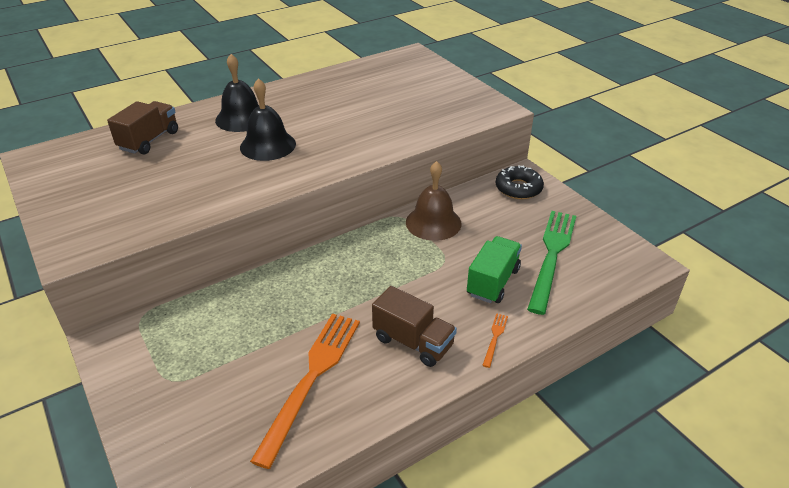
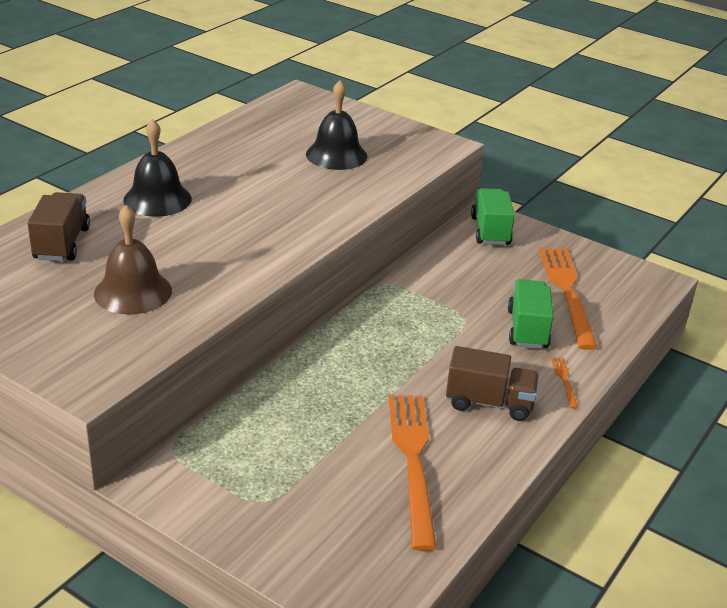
camera: 25 degrees left, 5 degrees down
(268, 145) = (218, 225): black bell -> black bell (336, 155)
(433, 222) = (426, 283): brown bell -> brown bell (133, 292)
(518, 188) = (490, 231): black donut -> green truck
(552, 256) = (567, 292): green fork -> orange fork

